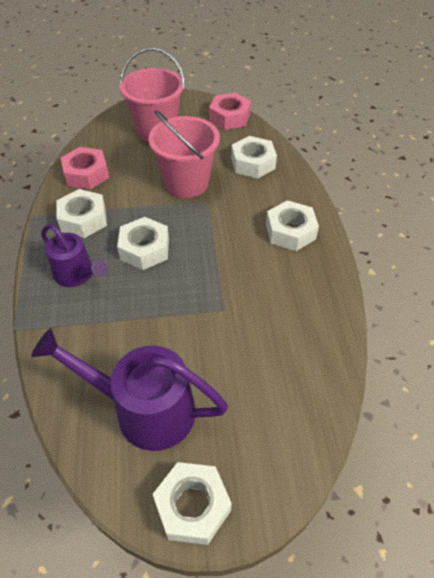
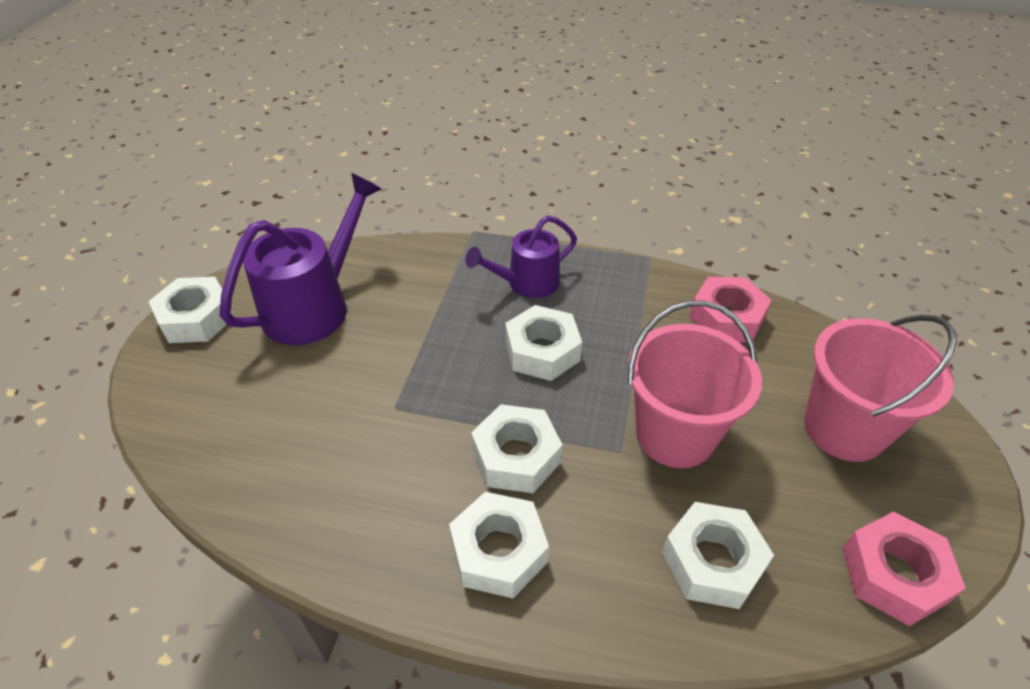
camera: 110 degrees right, 5 degrees down
(83, 219) = (625, 302): white nut -> white nut (516, 456)

